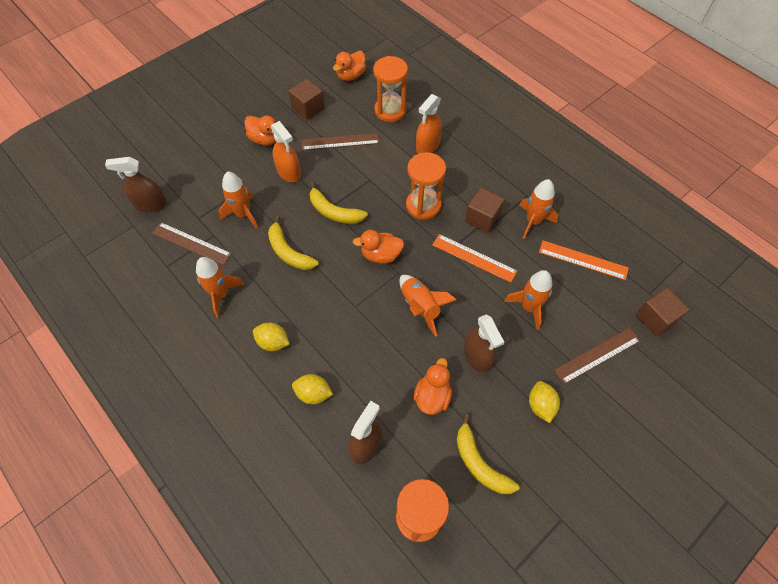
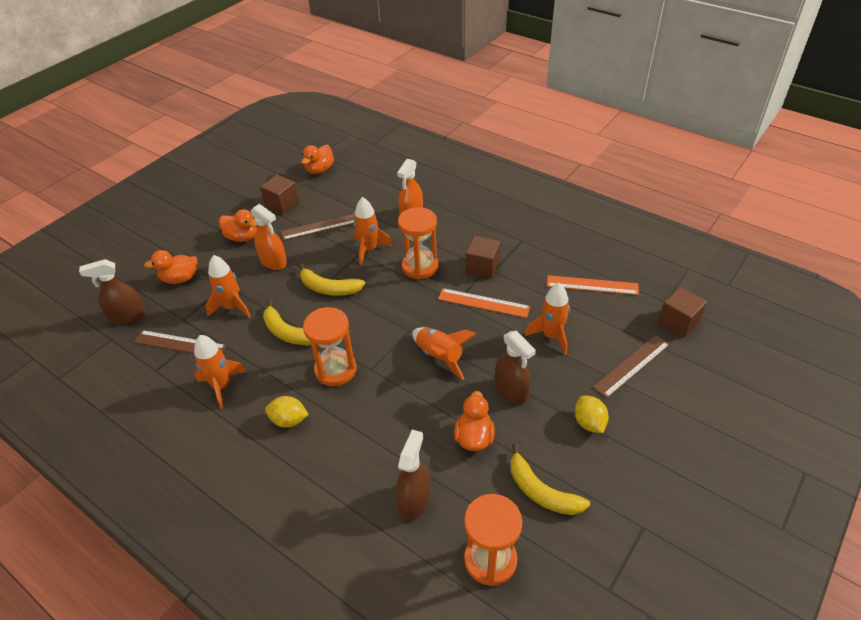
camera: 10 degrees left, 15 degrees down
(313, 393) = (344, 461): yellow lemon -> none
(381, 255) = (387, 318): orange duck -> orange duck (180, 278)
(390, 110) = (366, 192): orange hourglass -> orange hourglass (335, 370)
(533, 222) = (533, 261): orange rocket -> orange rocket (369, 249)

